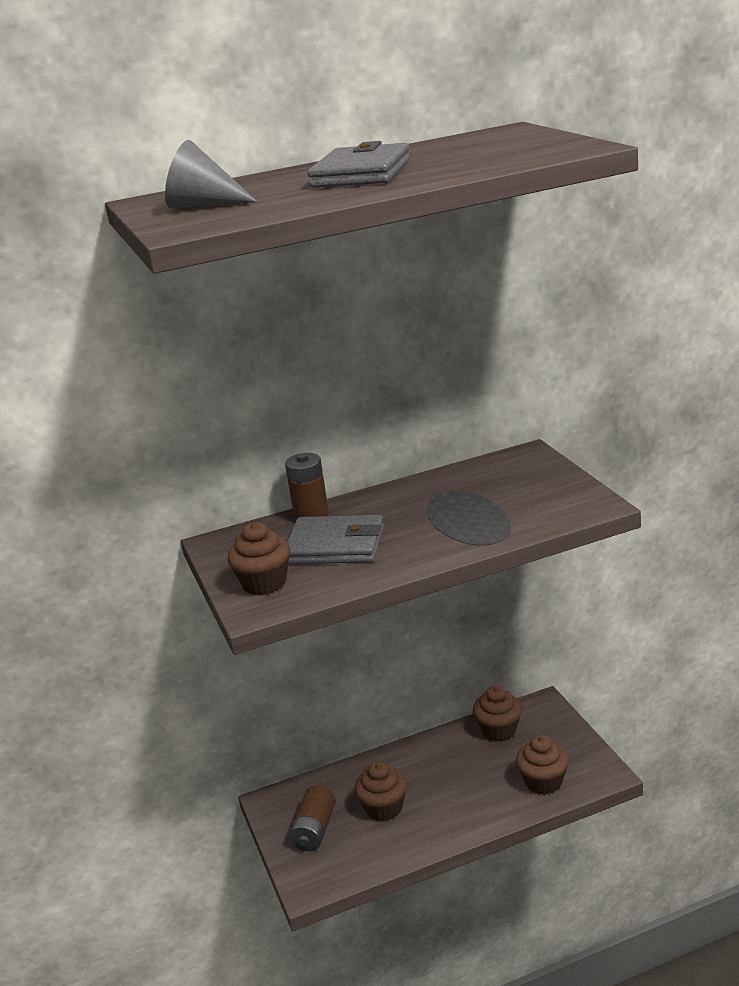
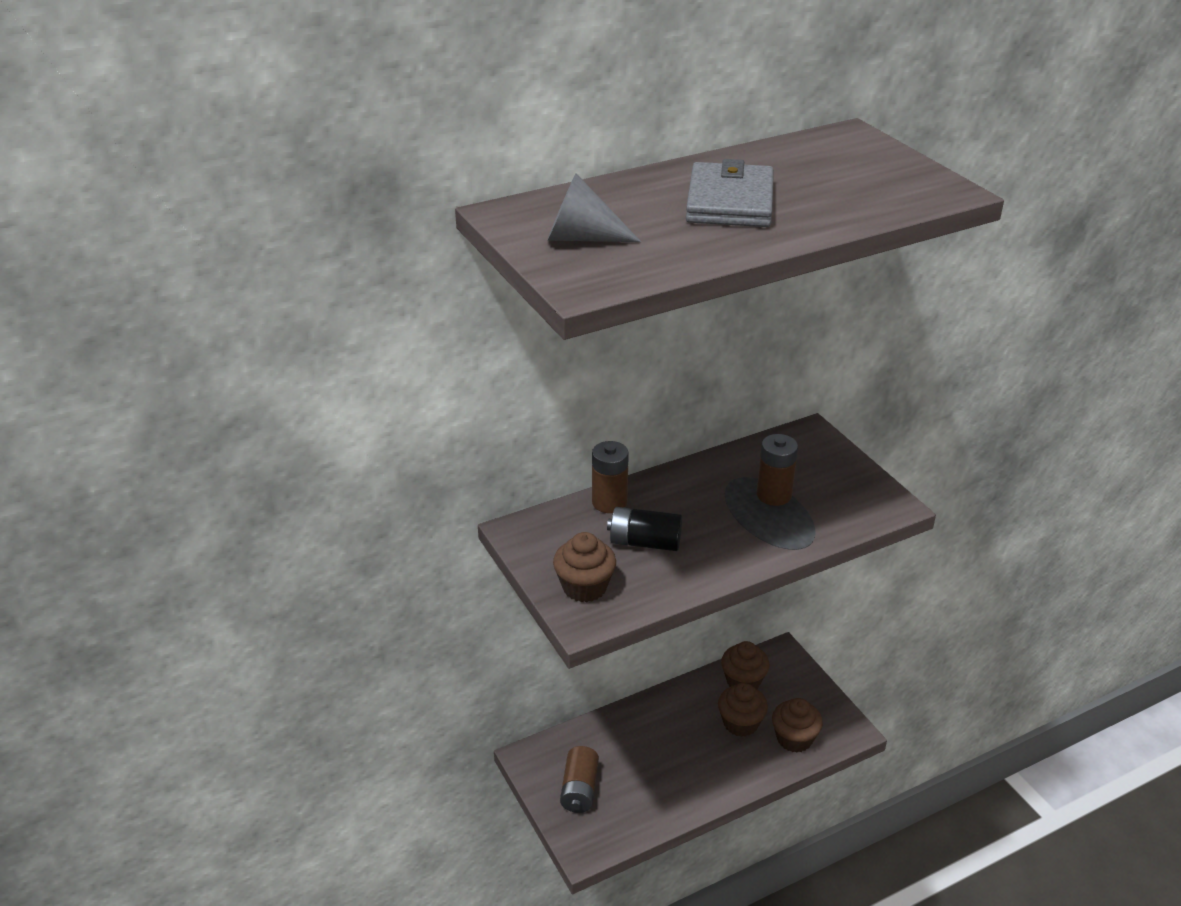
camera: 10 degrees left, 10 degrees up
(335, 546) = (645, 542): grey wallet -> black battery
(384, 808) = (644, 766): brown cupcake -> brown cupcake (740, 723)
(476, 503) = (774, 495): none -> brown battery

